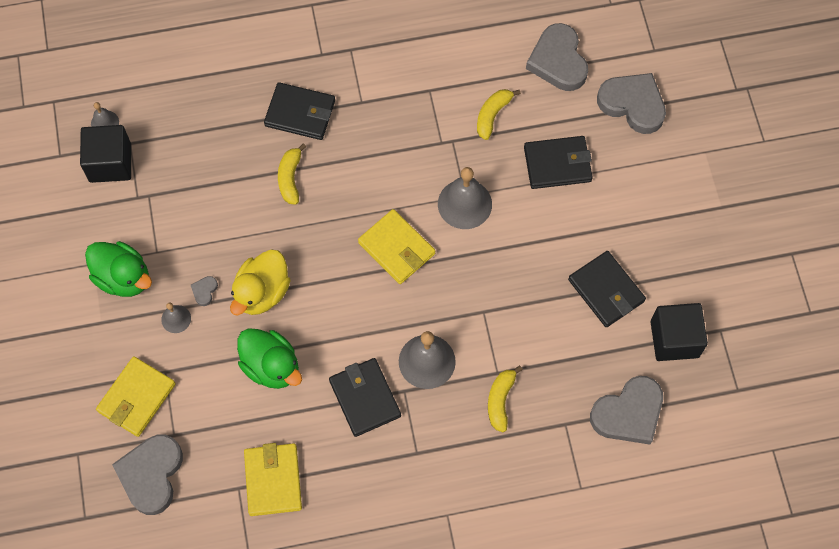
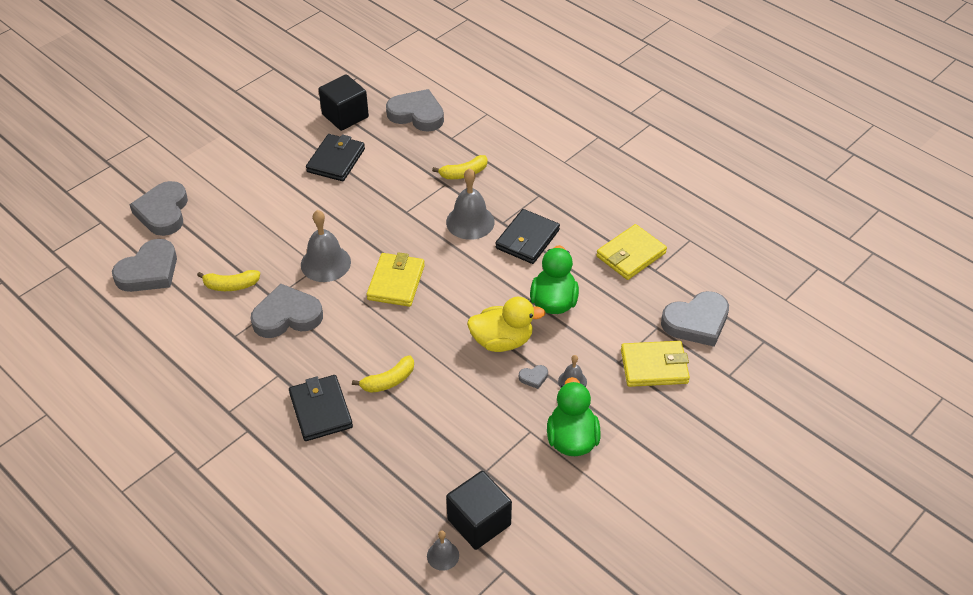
camera: 125 degrees left, 20 degrees down
(422, 140) = (287, 316): none -> grey heart
(557, 164) = (249, 229): black wallet -> none

